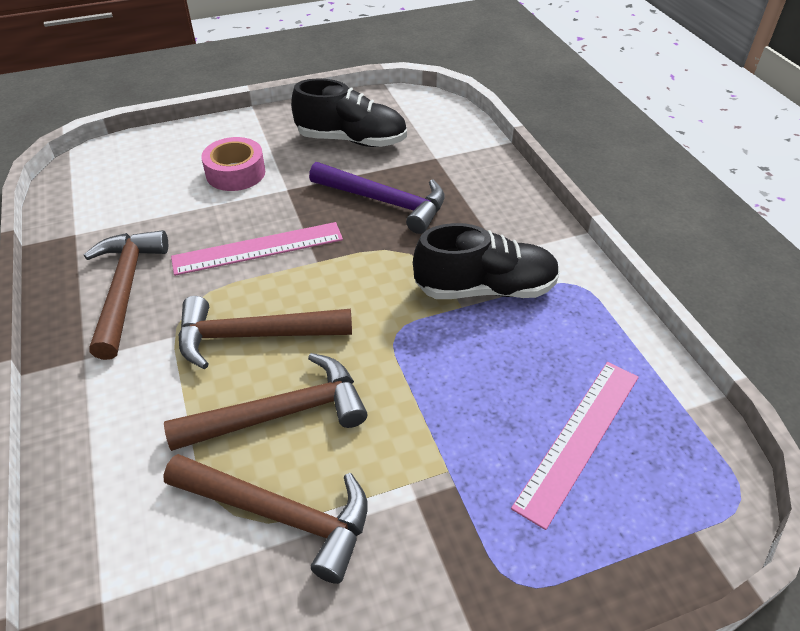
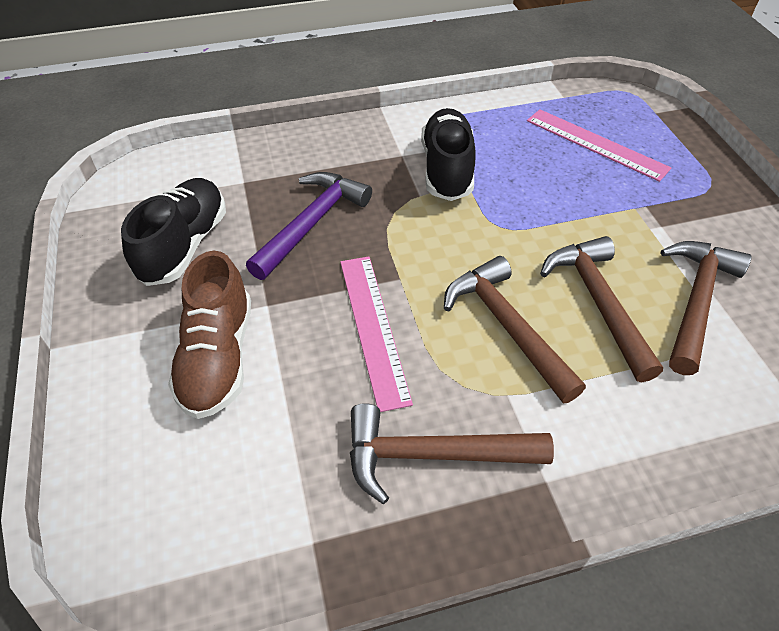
camera: 85 degrees left, 5 degrees up
(235, 173) = (218, 357): pink tape -> brown shoe
(253, 336) = (507, 326): brown hammer -> brown hammer turned 150 degrees clockwise

